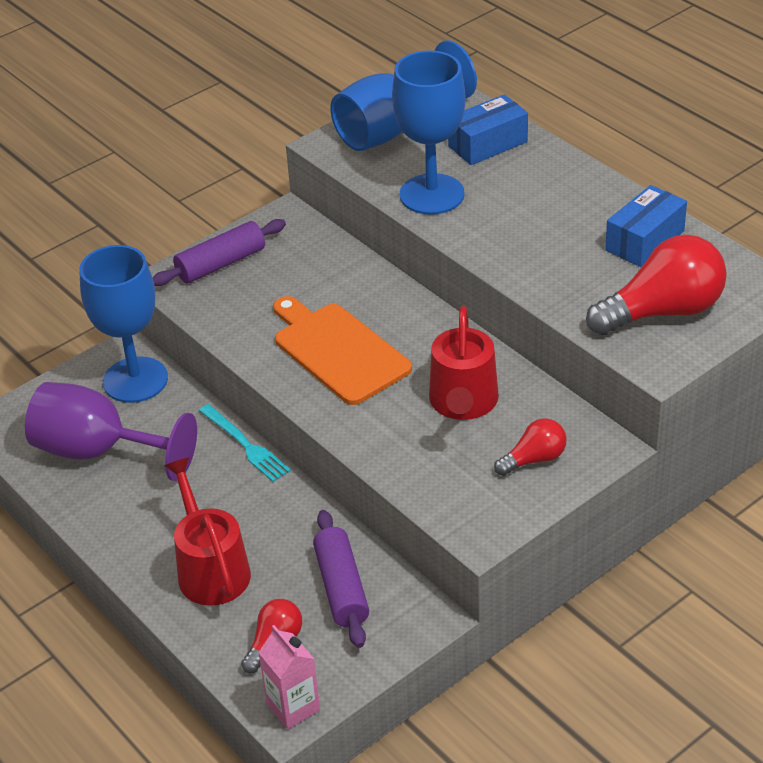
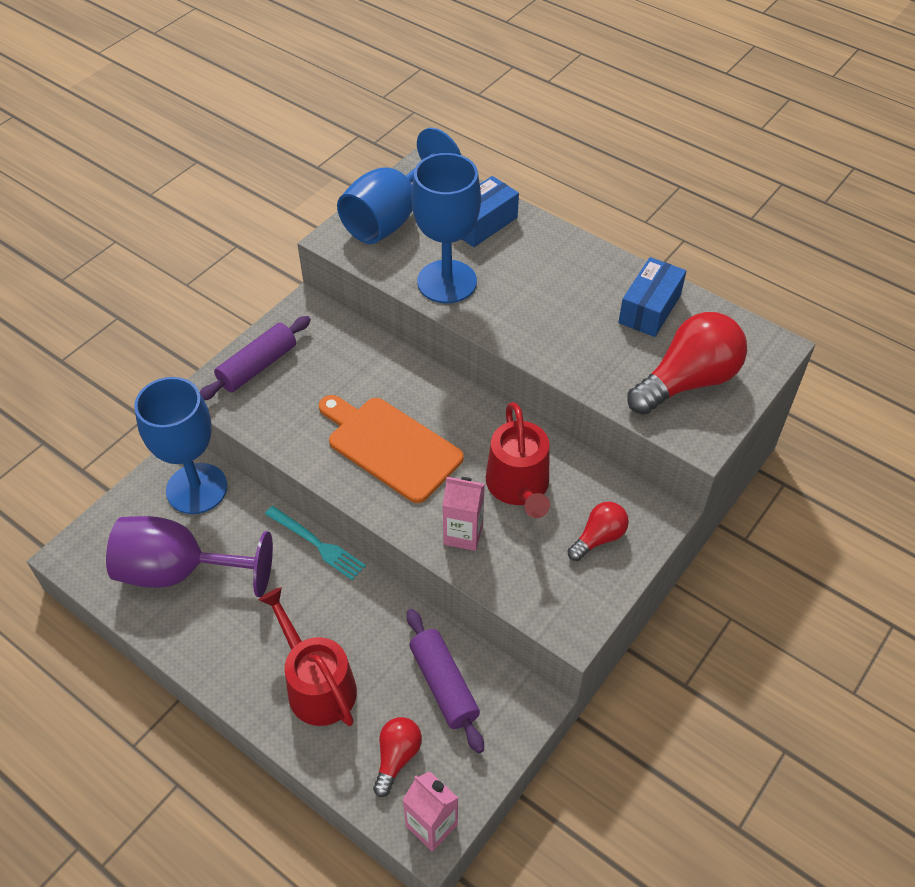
camera: 15 degrees left, 10 degrees up
(390, 438) = (463, 534): none -> pink carton

